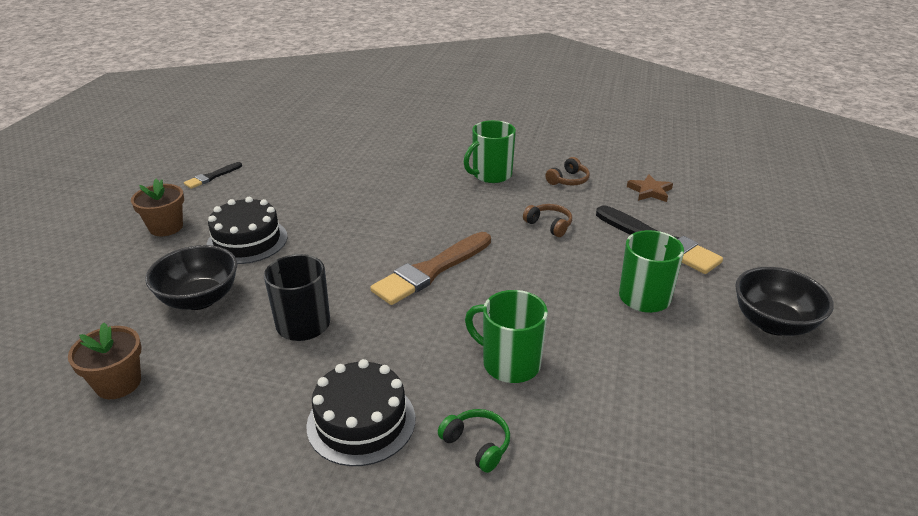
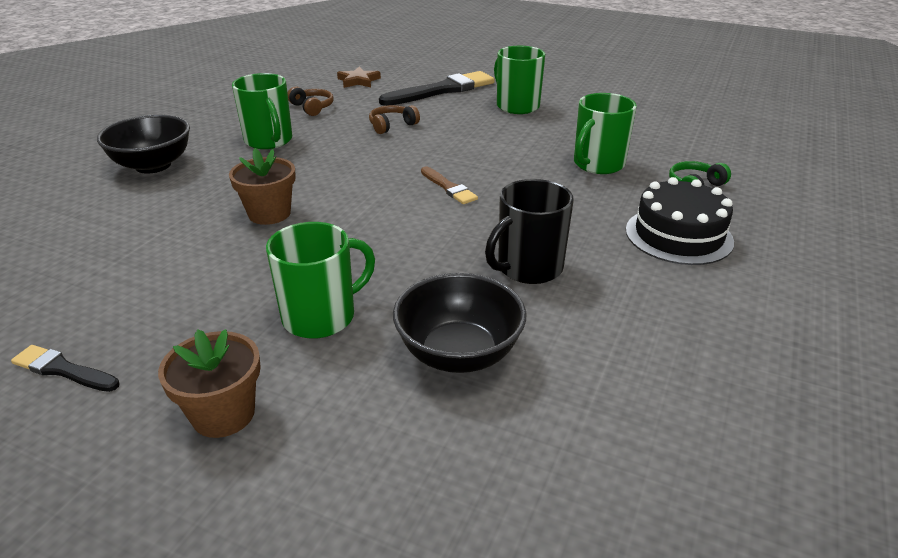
camera: 80 degrees left, 0 degrees up
(118, 383) = (639, 415): brown flower pot -> brown flower pot (269, 214)
(212, 177) = (63, 370): black brush -> black brush turned 150 degrees clockwise
(247, 241) = (321, 316): black cake -> green mug
(431, 270) = (448, 187): brown brush -> brown brush, size x0.51
(773, 323) = (555, 76): black bowl -> black bowl (153, 165)

